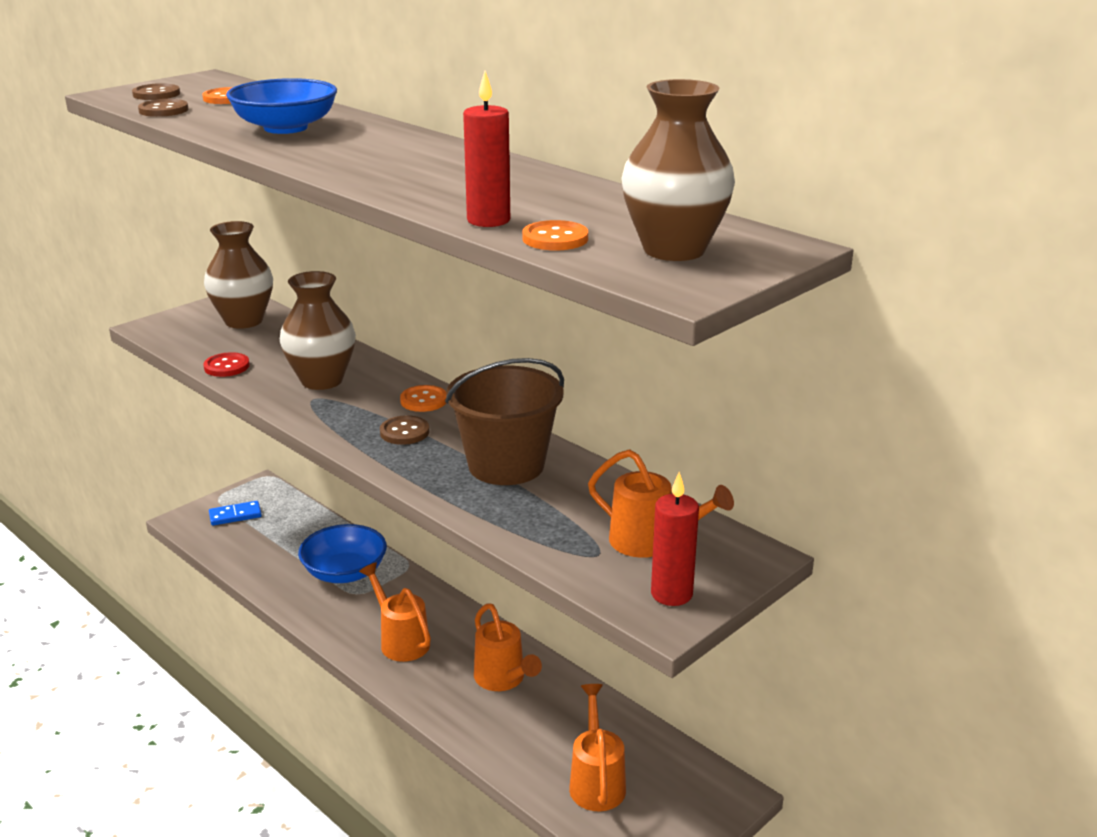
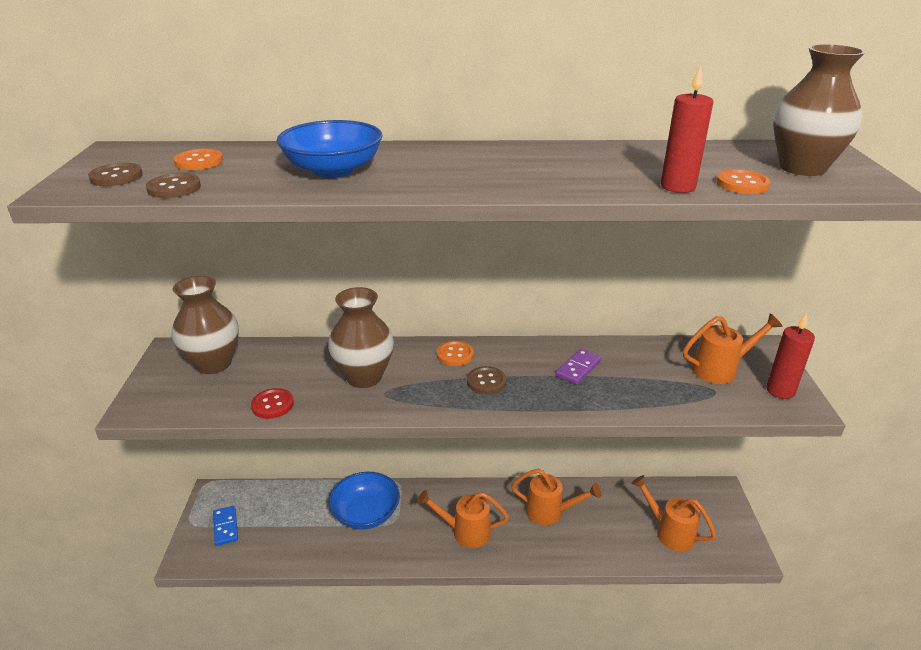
camera: 45 degrees left, 5 degrees up
(235, 515) = (226, 527): blue domino -> blue domino turned 45 degrees counterclockwise
(506, 465) = (578, 368): brown bucket -> purple domino

